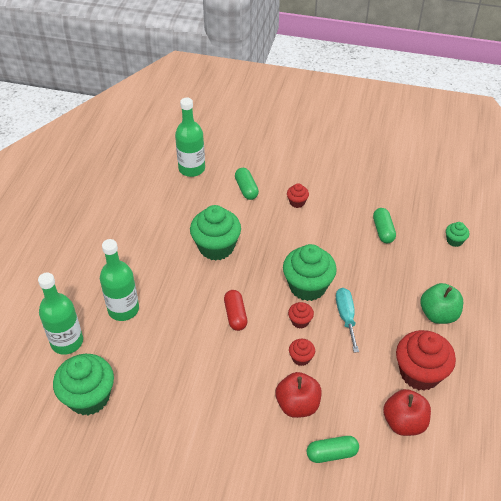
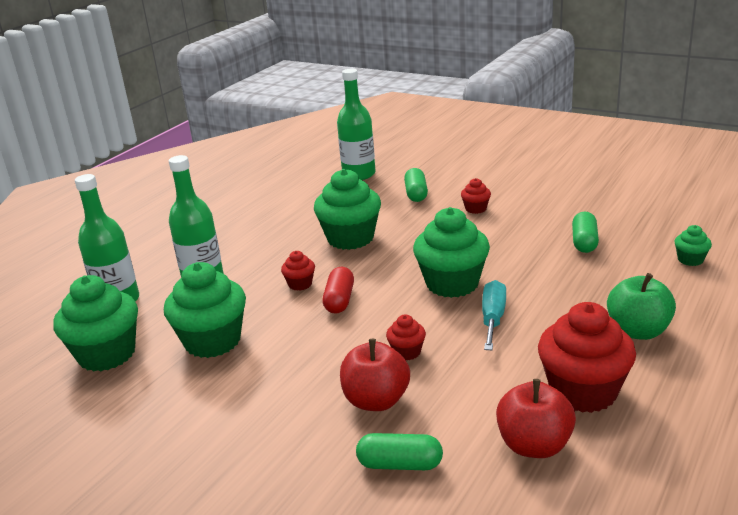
camera: 20 degrees right, 20 degrees down
(162, 371) = (212, 341): none -> green cupcake
(300, 321) = (424, 315): red cupcake -> red cupcake (300, 284)

